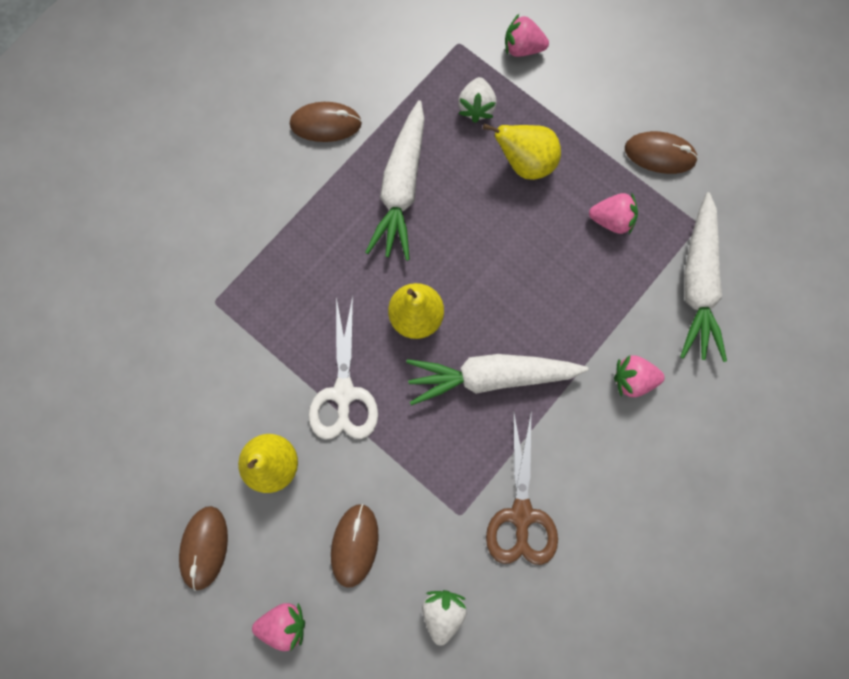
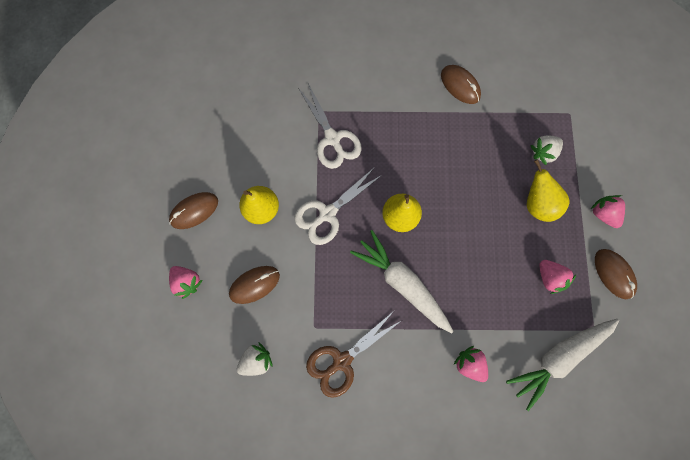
camera: 50 degrees right, 0 degrees up
(261, 314) = (332, 139): none -> white scissors
(401, 187) = (462, 151): white carrot -> none
(522, 48) = (600, 148): pink strawberry -> pink strawberry (602, 214)

